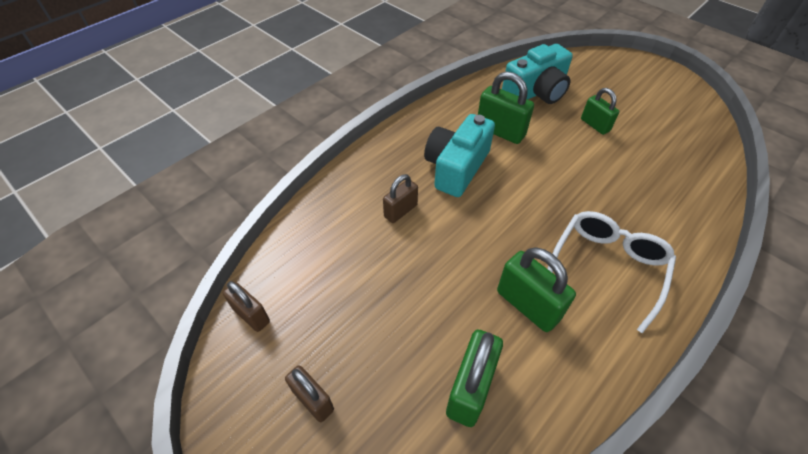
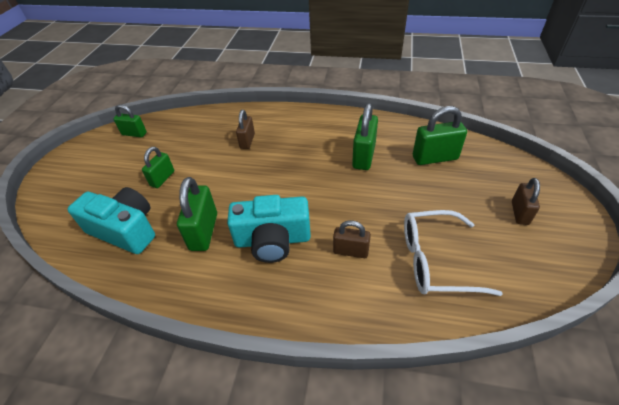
camera: 120 degrees left, 5 degrees down
(251, 315) = (526, 285): brown padlock -> brown padlock (247, 141)
(607, 267) = (306, 137): white glasses -> white glasses (435, 260)
(694, 123) = (134, 134): none -> green padlock

